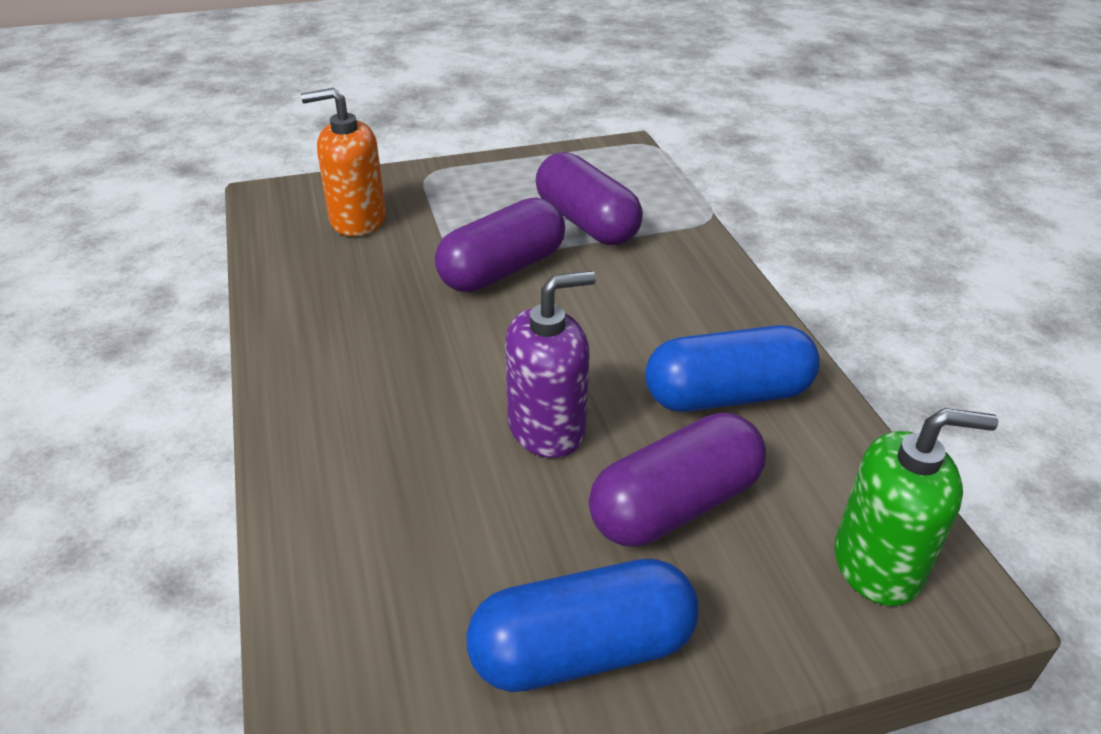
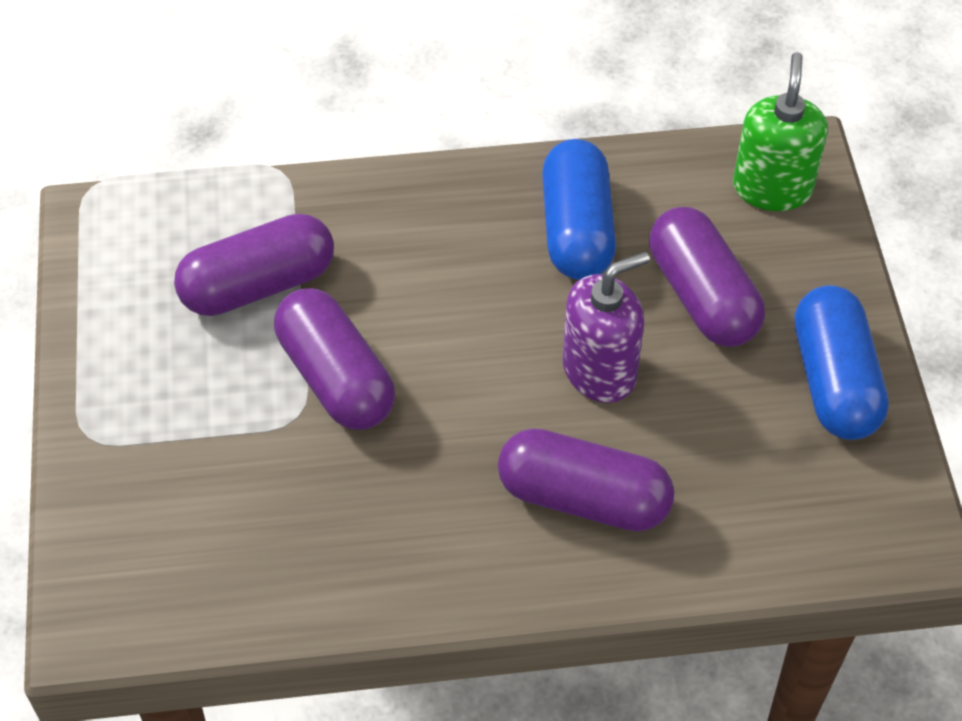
camera: 80 degrees left, 15 degrees up
(357, 220) = (185, 521): orange soap dispenser -> none
(388, 430) = (583, 498): none -> purple capsule
(547, 428) = (599, 371): purple soap dispenser -> purple soap dispenser turned 75 degrees clockwise

